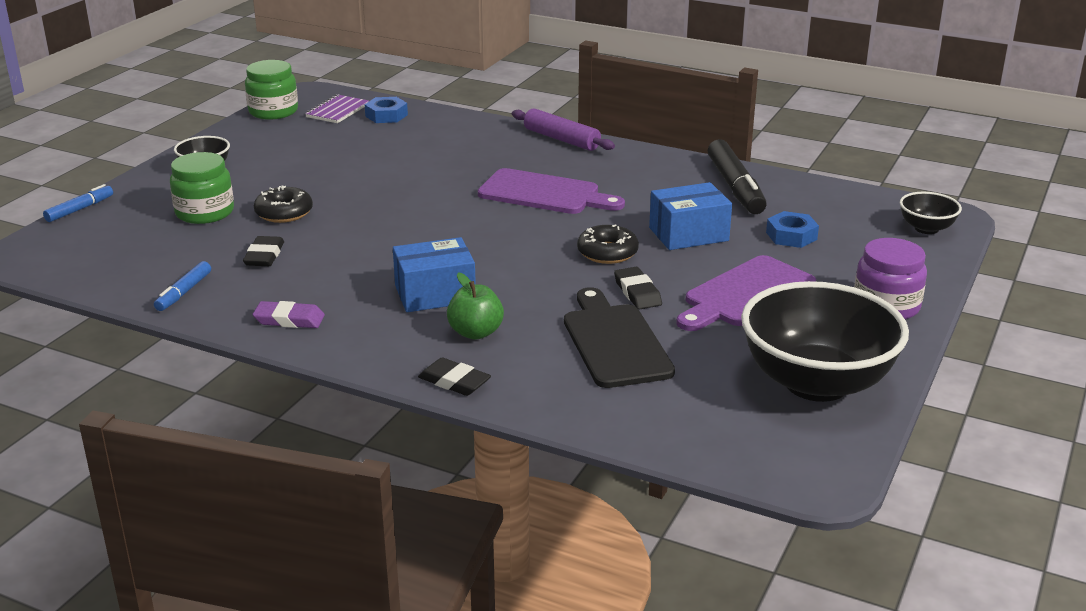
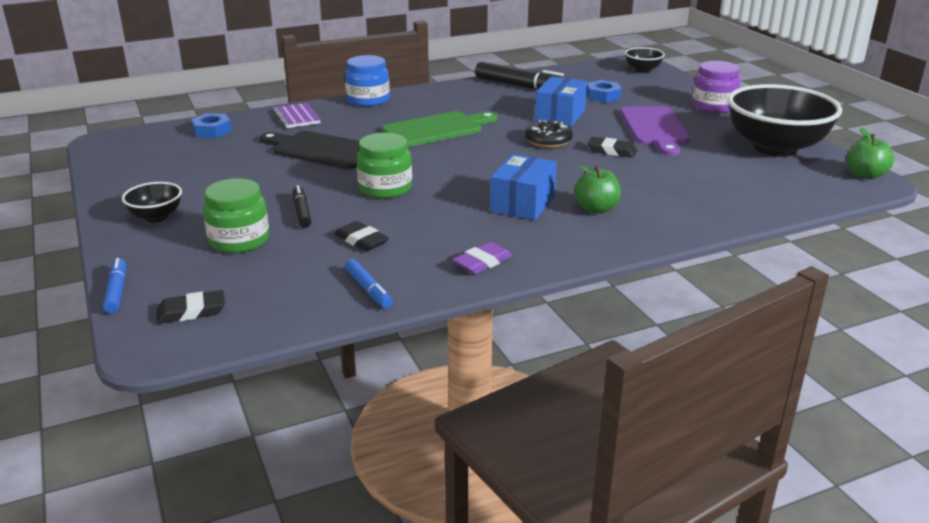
camera: 50 degrees left, 0 degrees up
(273, 111) = (109, 161): green jar -> green jar (385, 188)
(284, 213) = (302, 212): black donut -> black marker
(337, 111) = (165, 142): purple notebook -> purple notebook (297, 117)
(454, 382) = (653, 236): black eraser -> black eraser (191, 311)
(544, 194) = (437, 129): purple cutting board -> green cutting board
(561, 139) = (368, 100): purple rolling pin -> blue jar
(615, 342) = (665, 176): black cutting board -> black cutting board (321, 150)
(831, 467) = (865, 175): none -> green apple

